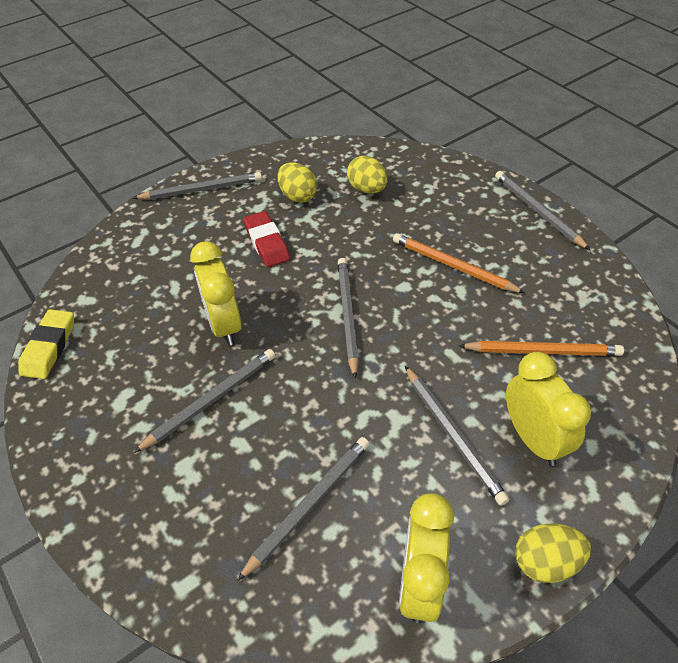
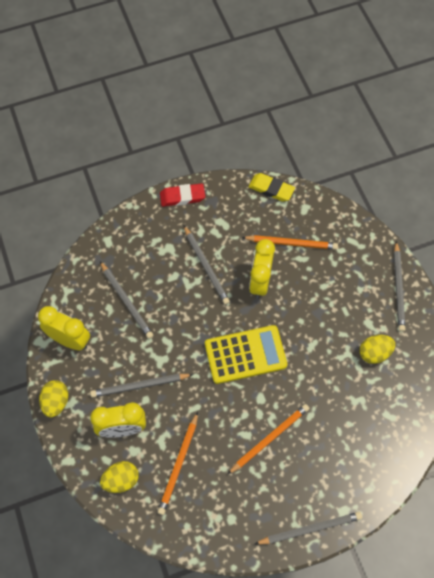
camera: 105 degrees right, 15 degrees up
(150, 302) = (291, 243): none -> orange pencil
(224, 325) = (260, 282): yellow clock -> yellow clock turned 75 degrees counterclockwise
(266, 243) = (328, 321): red eraser -> red eraser (182, 197)
(347, 315) = (245, 355): grey pencil -> yellow calculator
(367, 189) = (370, 406): yellow egg -> yellow egg (121, 480)

